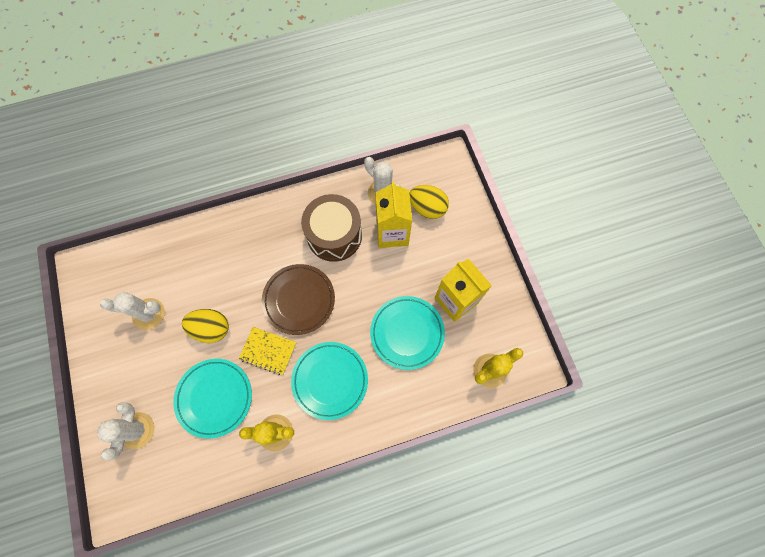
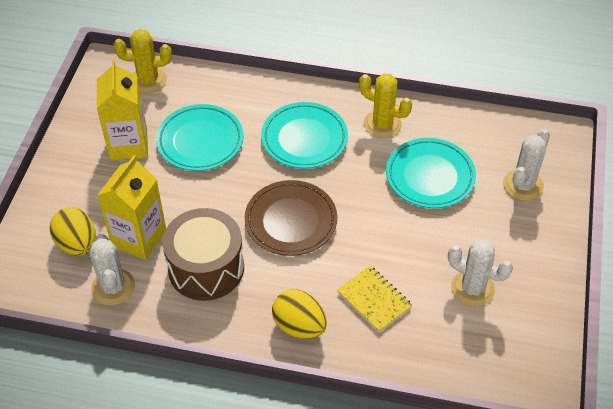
camera: 150 degrees left, 20 degrees down
(211, 328) = (404, 239): yellow egg -> yellow egg (299, 326)
(268, 351) = (352, 190): yellow notebook -> yellow notebook (374, 300)

